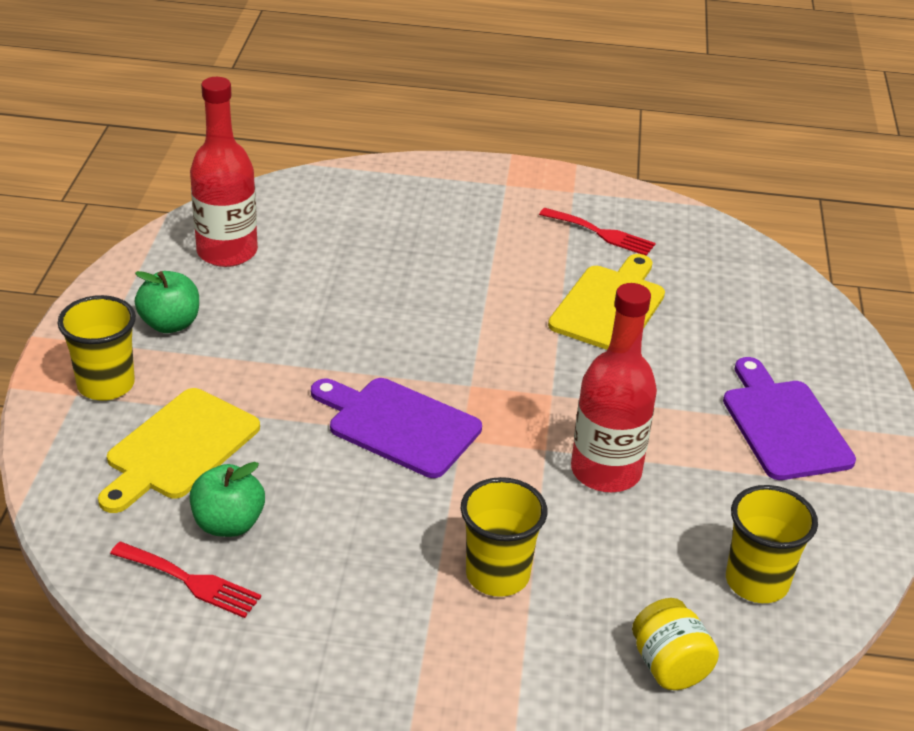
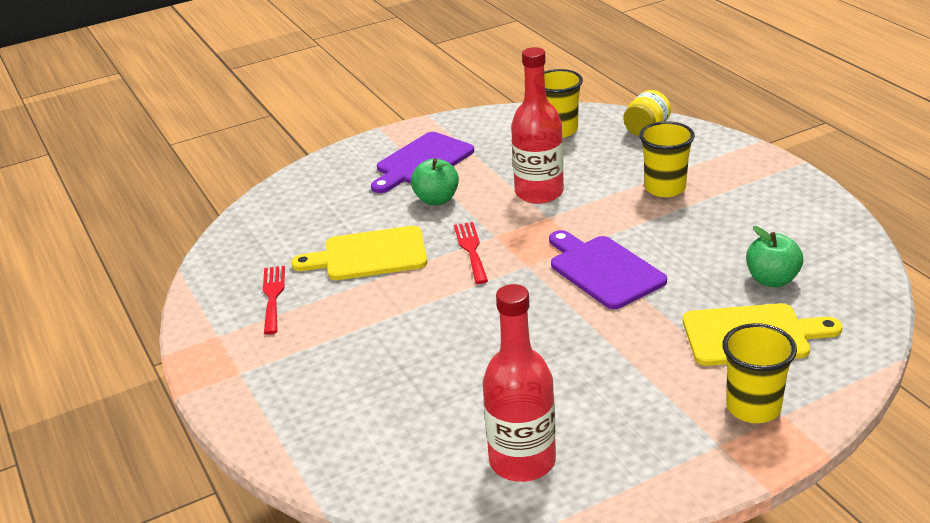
camera: 120 degrees left, 5 degrees down
(170, 324) = (650, 426): green apple -> green apple (436, 200)
(190, 581) = (826, 267): red fork -> red fork (471, 250)
(398, 425) = (603, 270): purple cutting board -> purple cutting board turned 150 degrees clockwise

